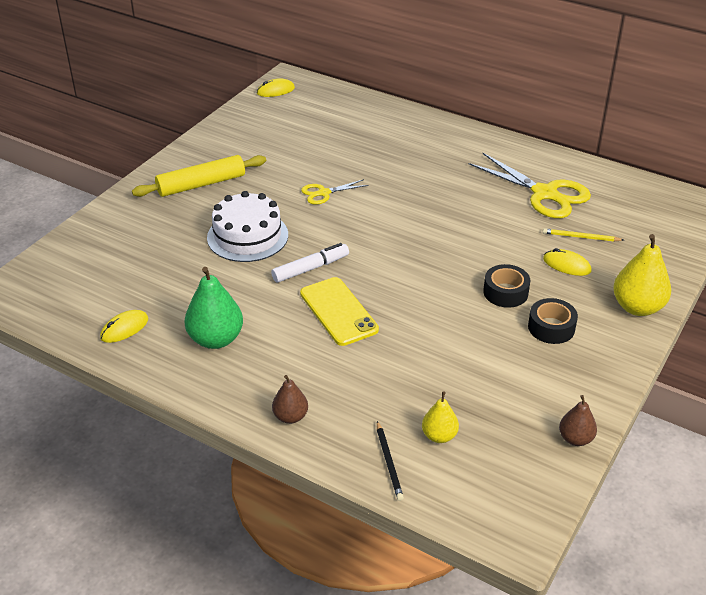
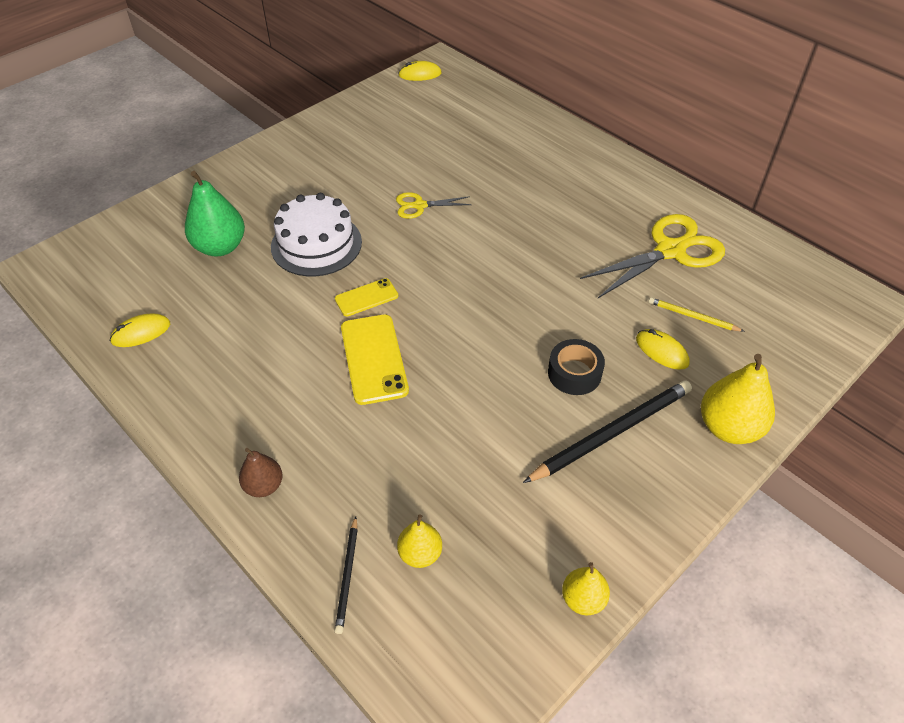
camera: 15 degrees right, 10 degrees up
(201, 184) = (295, 172): yellow rolling pin -> none
(216, 339) = (228, 366): green pear -> green pear (220, 247)
(311, 268) = (366, 297): white marker -> yellow phone
(544, 194) = (670, 251): yellow scissors -> yellow scissors turned 90 degrees counterclockwise
(551, 327) = (611, 433): black tape -> black pencil
(575, 439) = (583, 599): brown pear -> yellow pear

